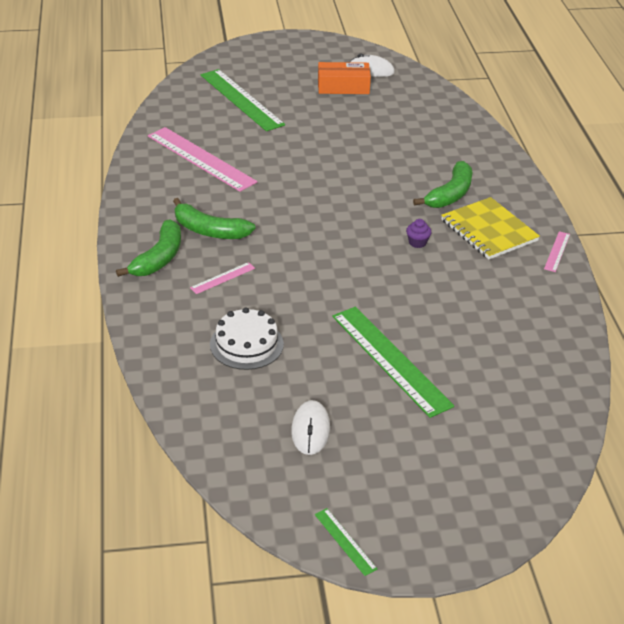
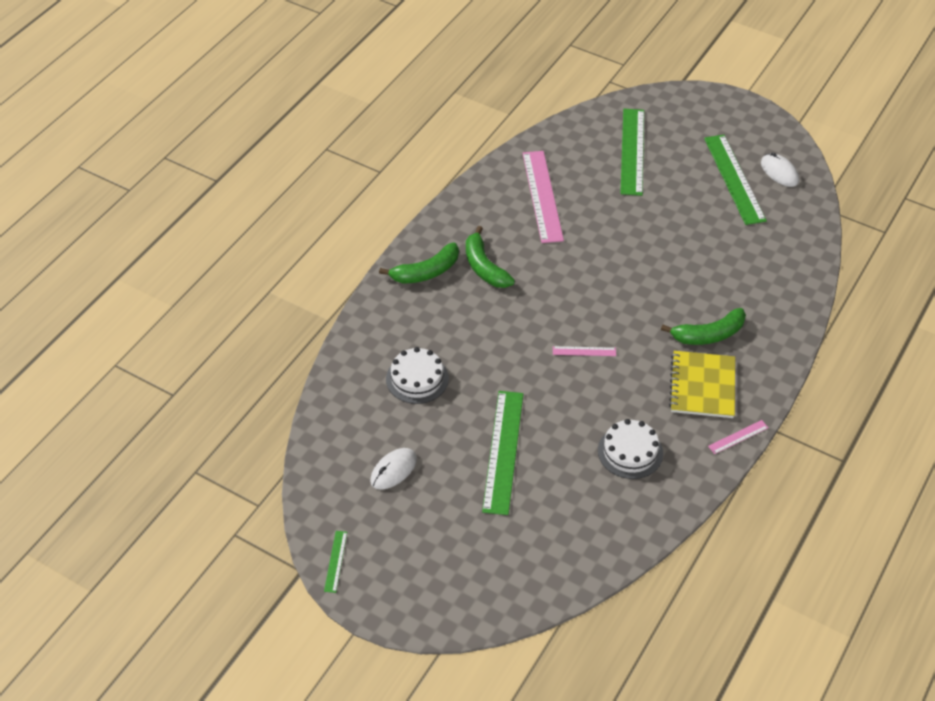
camera: 40 degrees right, 10 degrees up
(223, 278) = (454, 314): pink ruler -> pink ruler (584, 351)
(343, 87) = (734, 179): orange box -> green ruler
(417, 242) = (631, 365): purple cupcake -> none
(492, 304) = (630, 452): none -> white cake

